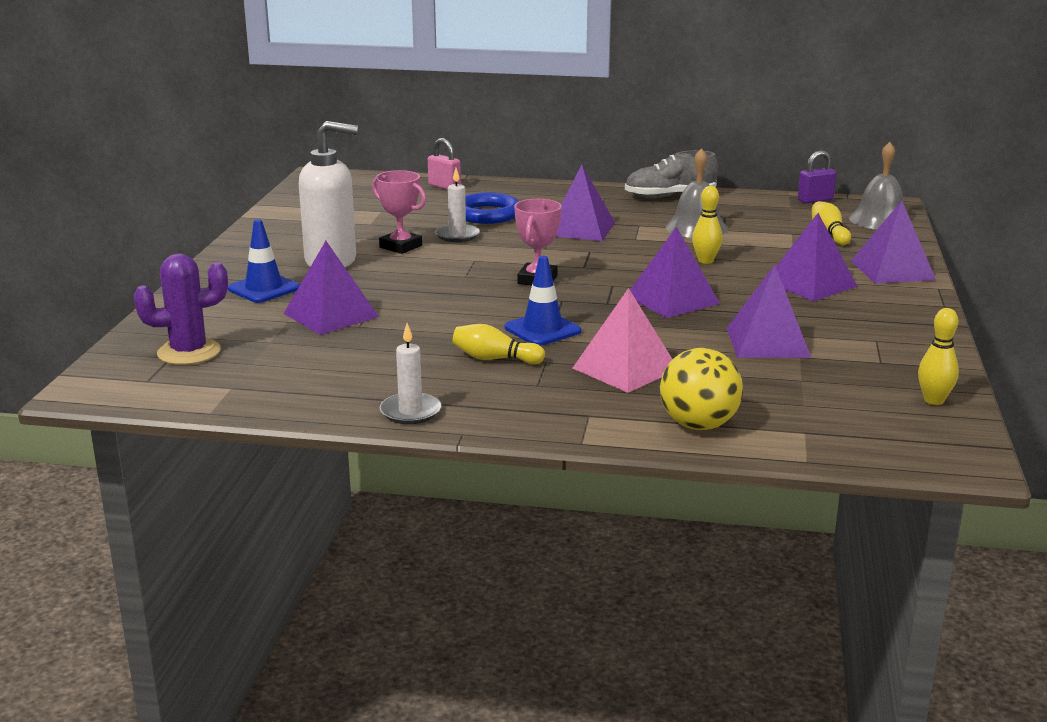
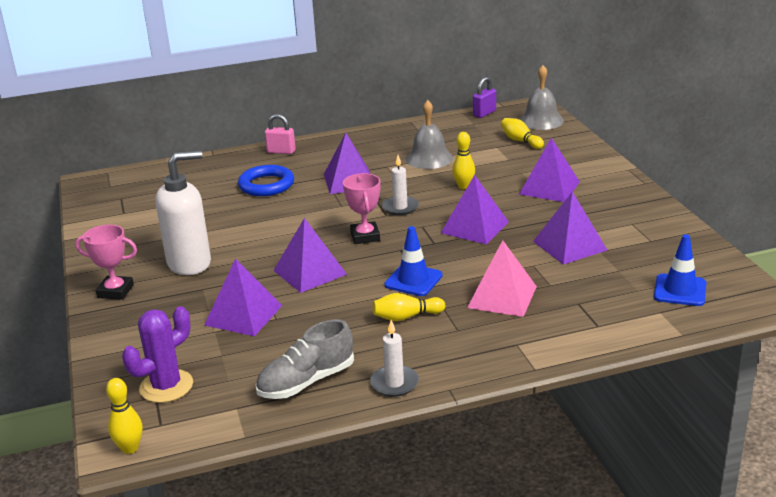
camera: 25 degrees left, 5 degrees up
(264, 289) = (162, 306): blue traffic cone -> blue traffic cone (680, 290)
(401, 246) = (230, 234): pink trophy -> pink trophy (115, 291)
(444, 186) = (205, 166): pink padlock -> pink padlock (281, 151)
(457, 235) = (264, 211): white candle -> white candle (400, 207)
(670, 196) = (383, 134): grey shoe -> grey shoe (306, 382)
(698, 425) = (593, 328): yellow ball -> none
(892, 270) = (588, 162): purple pyramid -> purple pyramid (310, 272)
(934, 400) = (708, 262): yellow bowling pin -> yellow bowling pin (130, 448)

